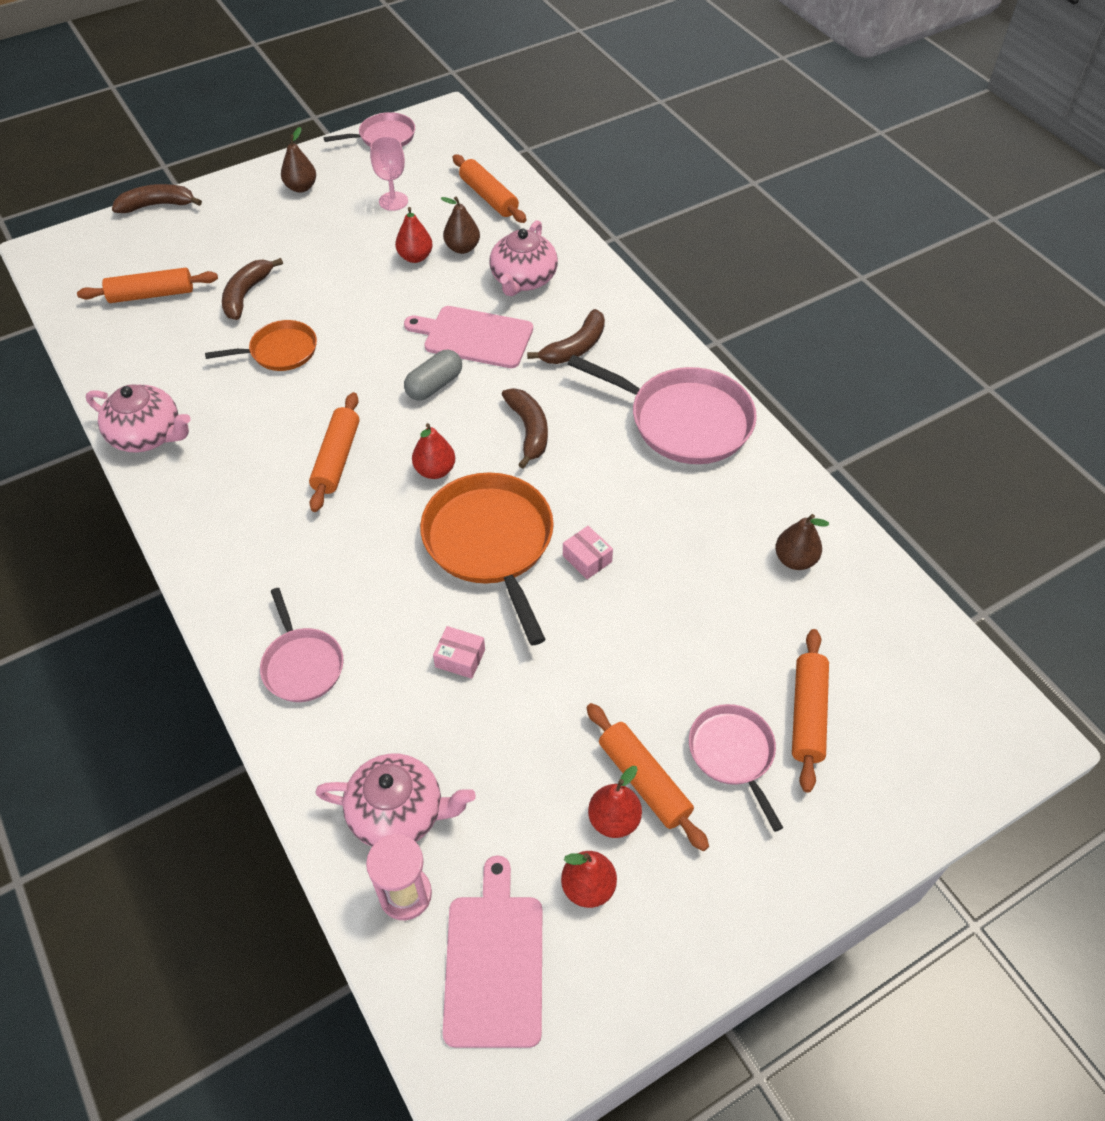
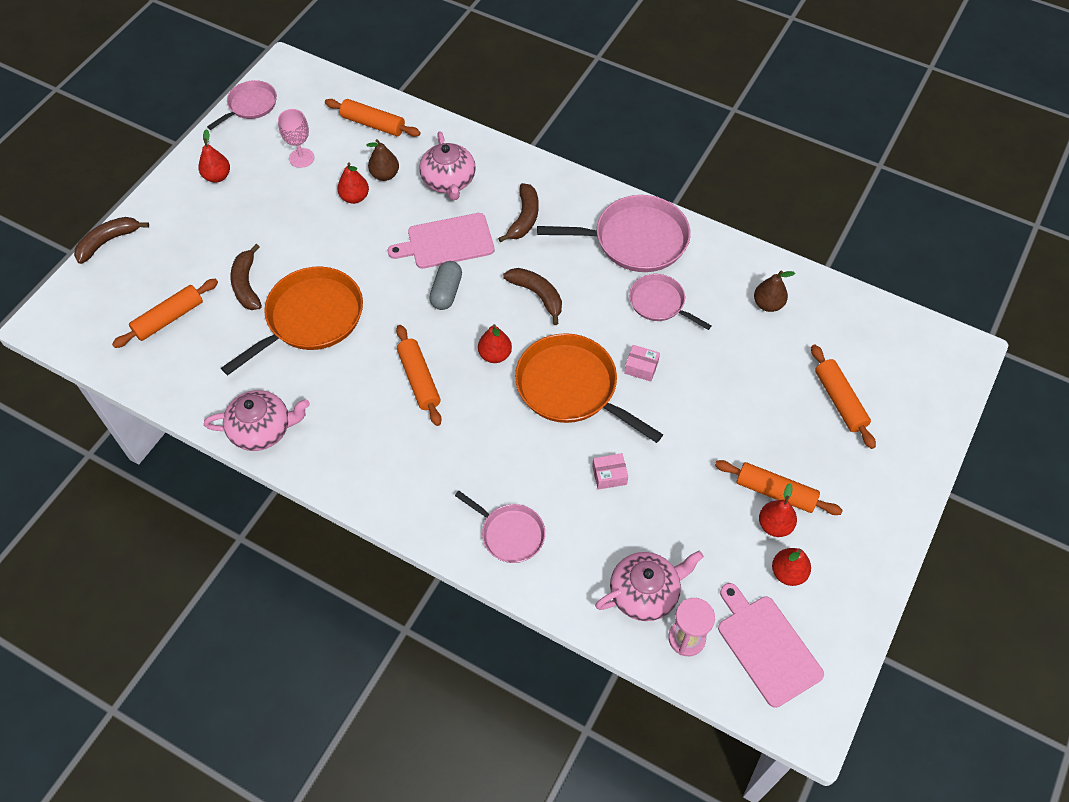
camera: 30 degrees left, 5 degrees up
(280, 351) = (311, 318): orange pan -> orange pan, size x1.73
(301, 187) = (217, 176): brown pear -> red pear
(733, 754) = (814, 448): pink pan -> pink pan (659, 303)

